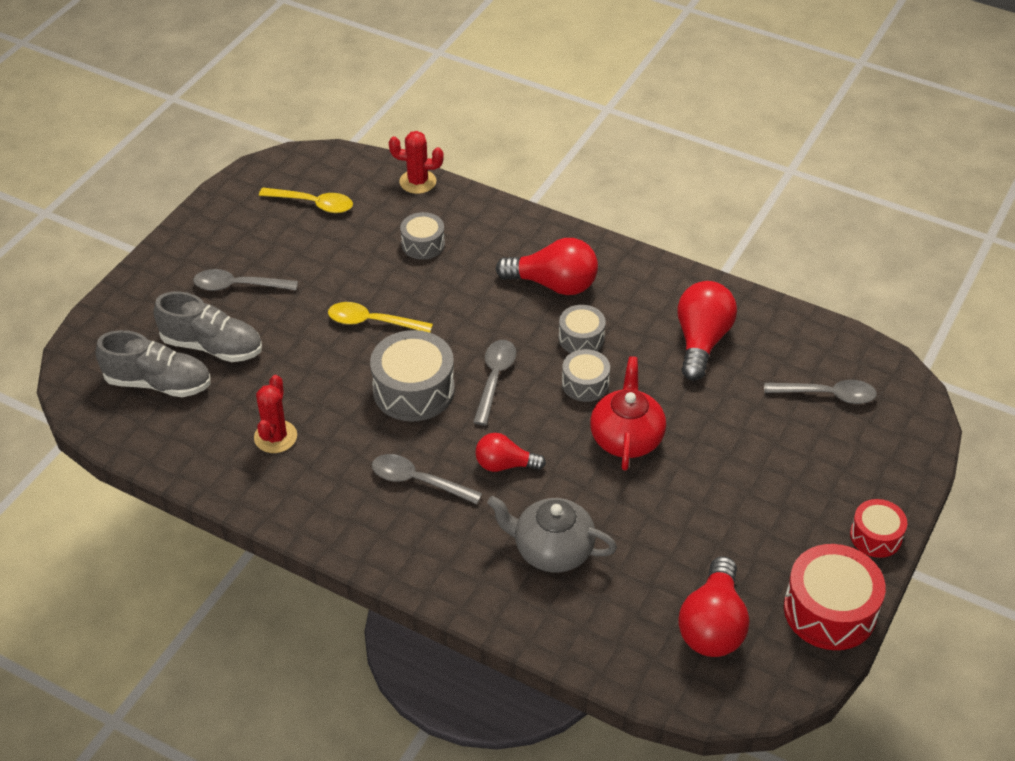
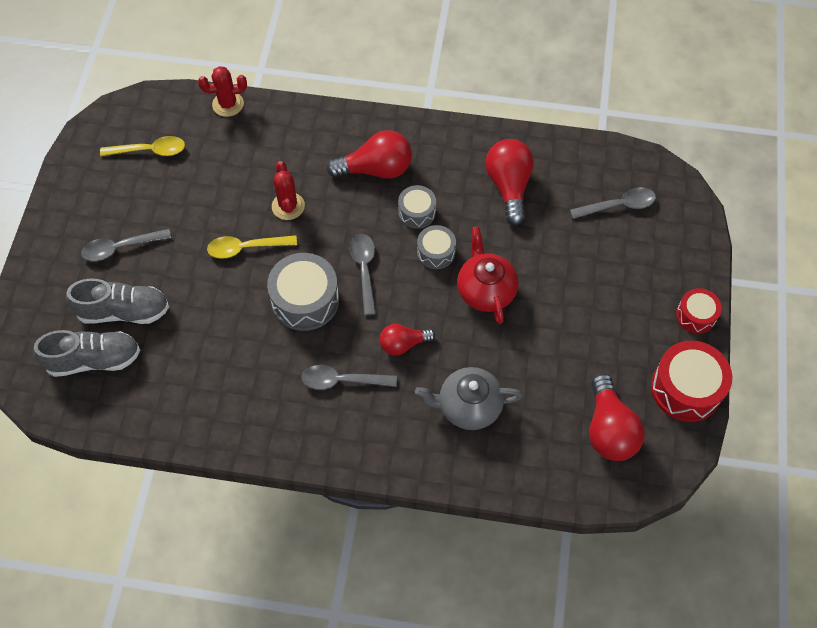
camera: 20 degrees left, 15 degrees up
(275, 437) = (212, 378): red cactus -> red cactus (288, 206)
(423, 244) = (257, 162): grey drum -> none

